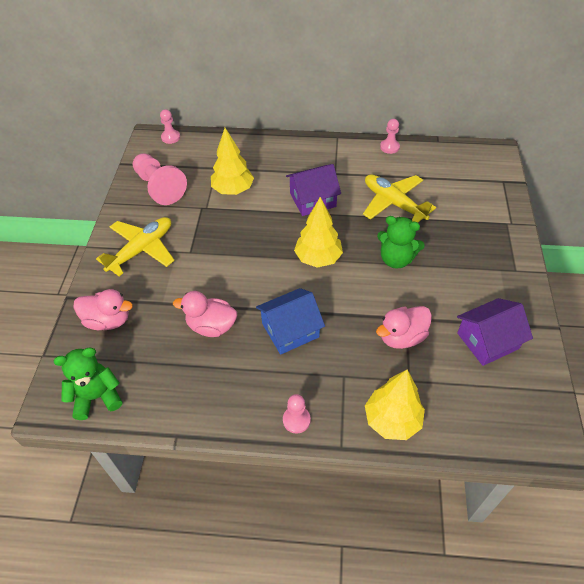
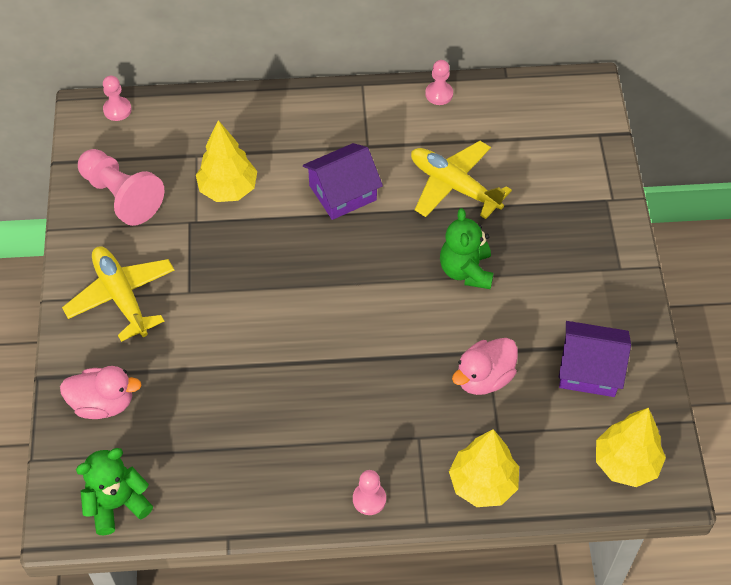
camera: 10 degrees left, 5 degrees up
(141, 250) = (121, 296): yellow plane -> yellow plane turned 60 degrees counterclockwise
(211, 326) = (241, 394): pink duck -> none
(290, 330) = (343, 386): blue house -> none
(318, 258) = (363, 281): yellow tree -> yellow tree (625, 464)
(396, 259) = (466, 270): green teddy bear -> green teddy bear turned 75 degrees clockwise
(487, 341) = (589, 369): purple house -> purple house turned 45 degrees clockwise

